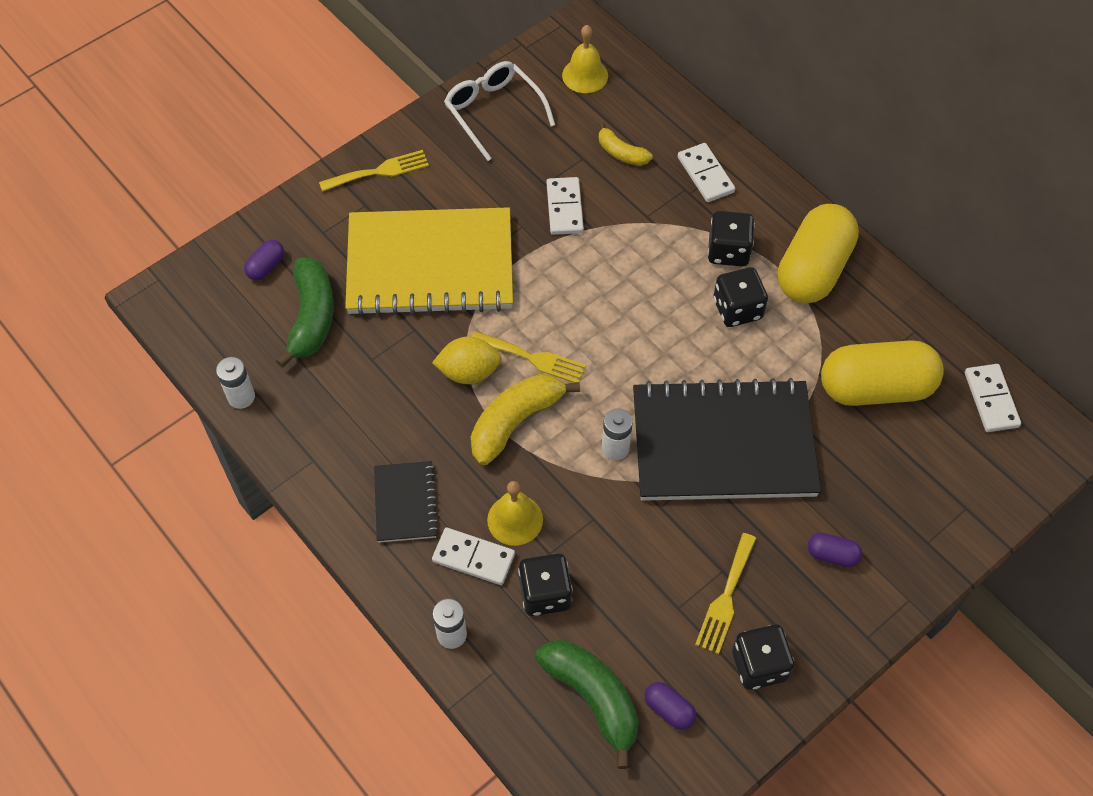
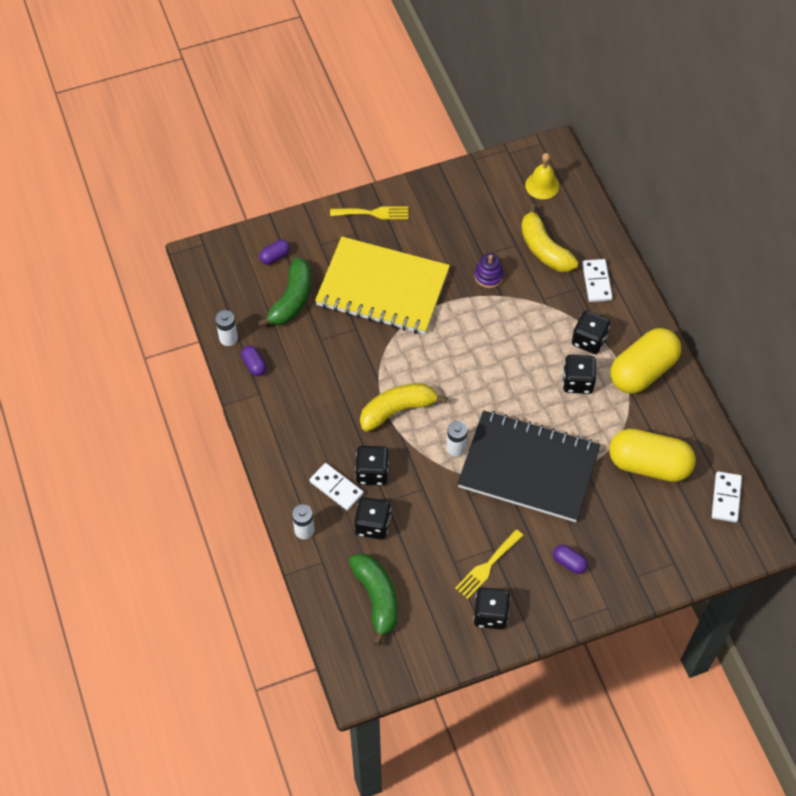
camera: 20 degrees right, 0 degrees up
(405, 503) = (307, 439): black notebook -> none
(469, 372) = (380, 368): yellow lemon -> none
(494, 112) = (467, 194): white glasses -> none
(515, 519) = (372, 472): yellow bell -> black dice
(532, 358) = (425, 372): yellow fork -> none
(564, 208) = (488, 276): white domino -> purple stacking toy
(621, 153) = (544, 249): yellow banana -> yellow banana, size x1.75
(669, 709) = (421, 621): purple capsule -> purple capsule (254, 365)

